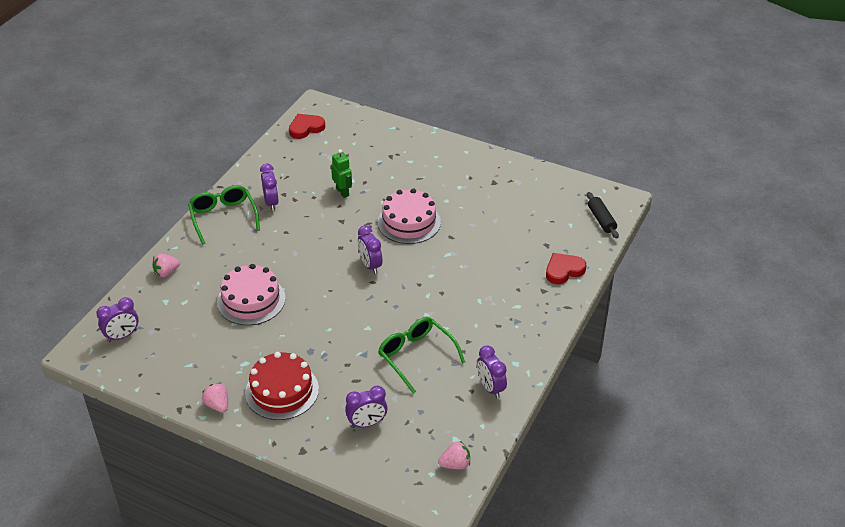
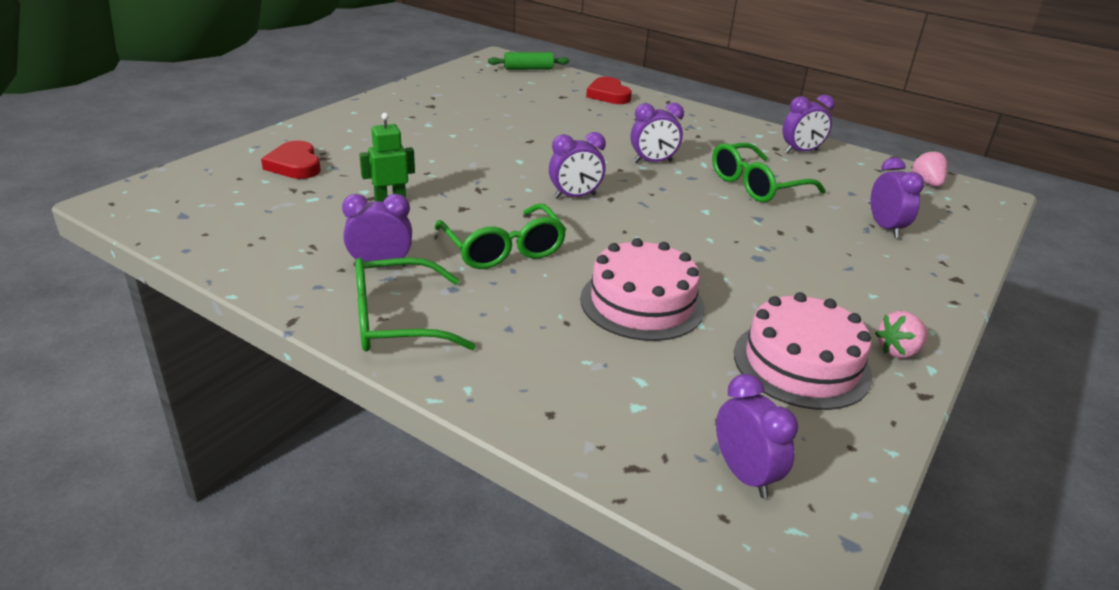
camera: 85 degrees left, 10 degrees down
(166, 272) = (547, 403): pink strawberry -> none
(282, 391) = (847, 287): red cake -> none
(297, 243) = (503, 249): none -> green glasses
(306, 128) = (180, 216): red heart -> red heart (295, 165)
(409, 222) = (488, 162): pink cake -> pink cake (801, 364)
(438, 300) = (653, 162): none -> purple clock
(601, 220) = (528, 69): black rolling pin -> green rolling pin

